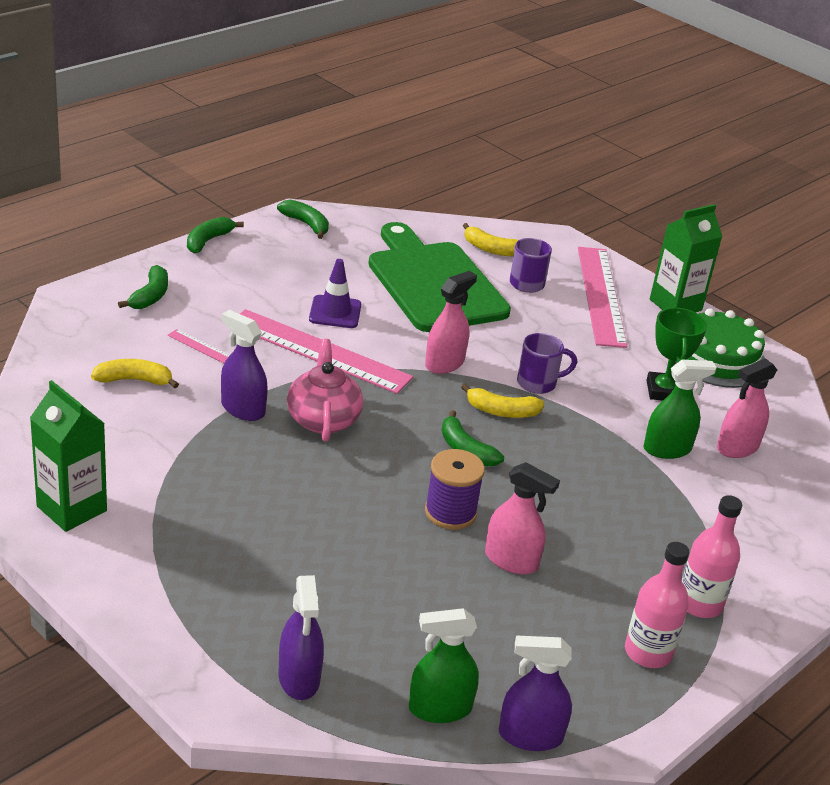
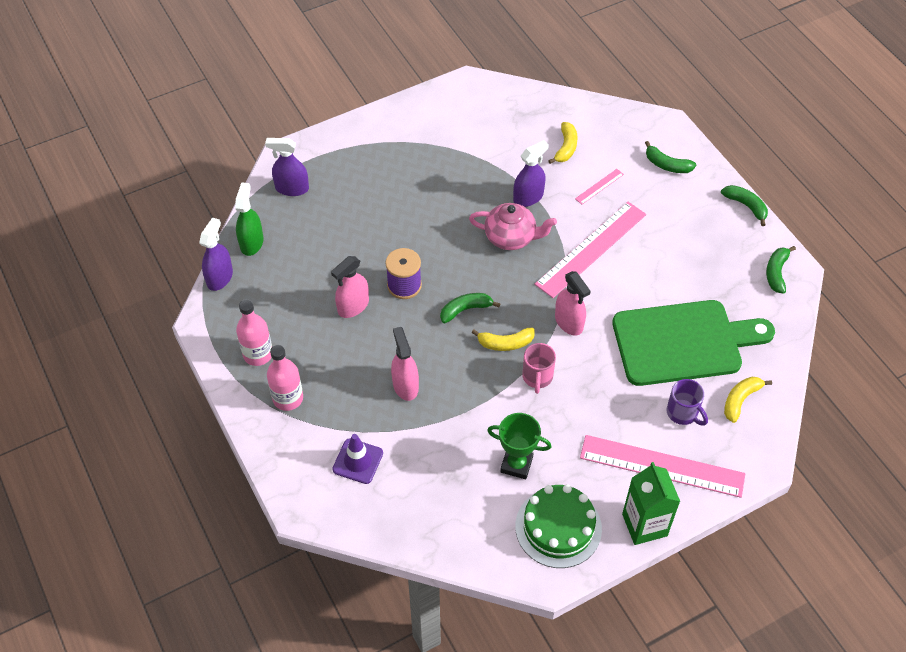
camera: 110 degrees right, 20 degrees up
(71, 508) = (446, 111): green carton -> none
(306, 224) = (776, 273): green banana -> green banana turned 135 degrees clockwise
(335, 312) = (642, 268): purple traffic cone -> purple traffic cone (358, 461)
(502, 411) = (505, 343): yellow banana -> yellow banana turned 120 degrees counterclockwise
(538, 383) = (537, 377): purple mug -> pink mug
(667, 449) = (444, 439): green spray bottle -> none
(737, 447) = (437, 491): pink spray bottle -> pink spray bottle (405, 385)

